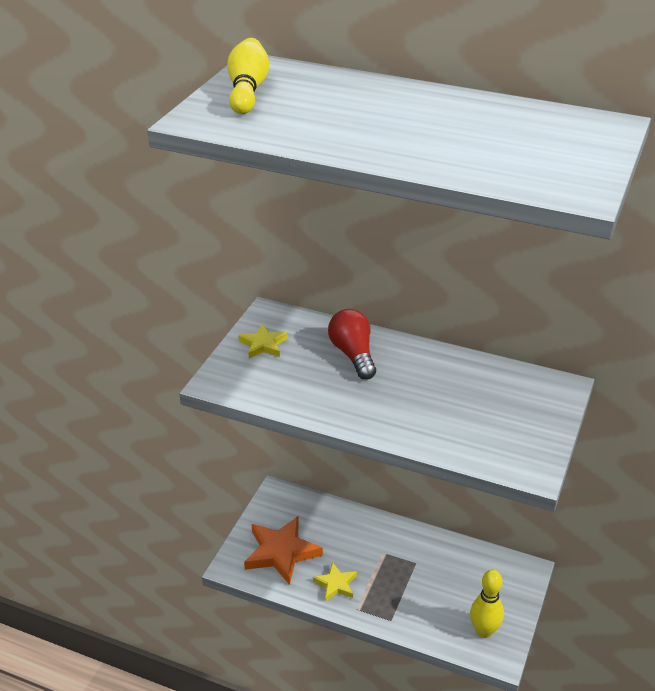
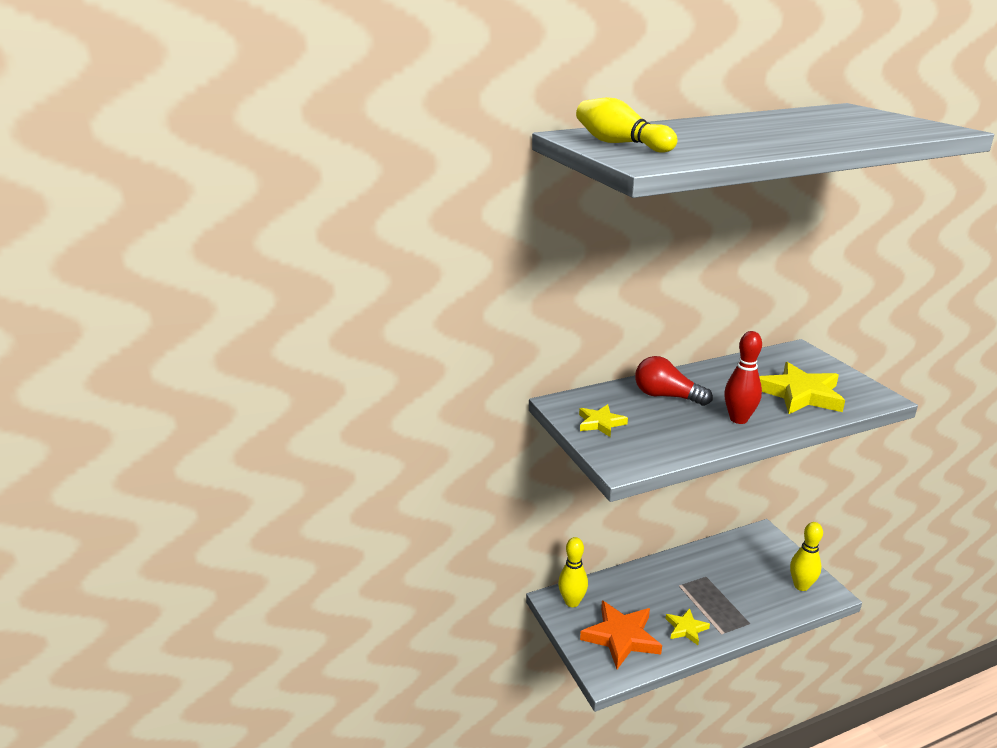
camera: 45 degrees left, 10 degrees down
(286, 503) = (572, 602): none -> yellow bowling pin
(367, 406) = (738, 419): none -> red bowling pin
(466, 421) = (800, 394): none -> yellow star

